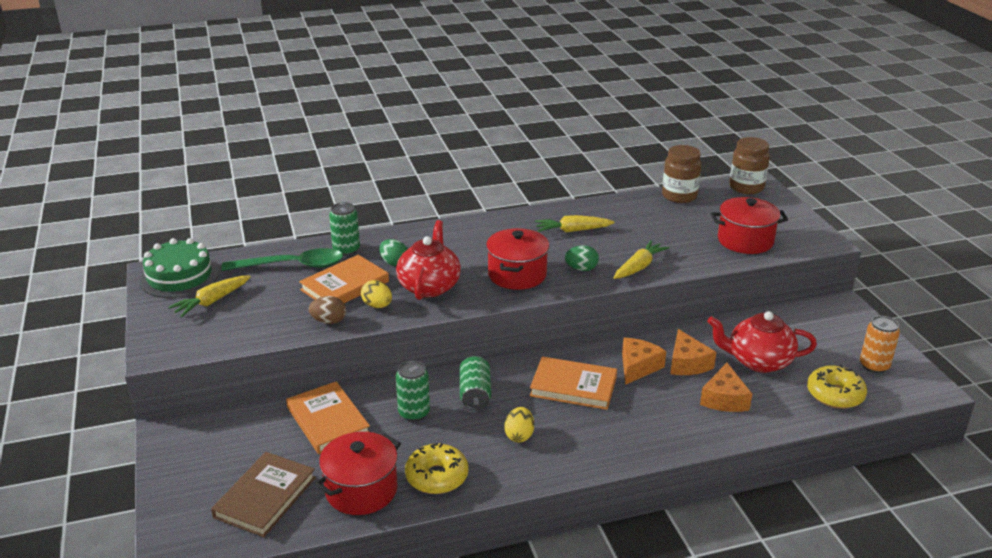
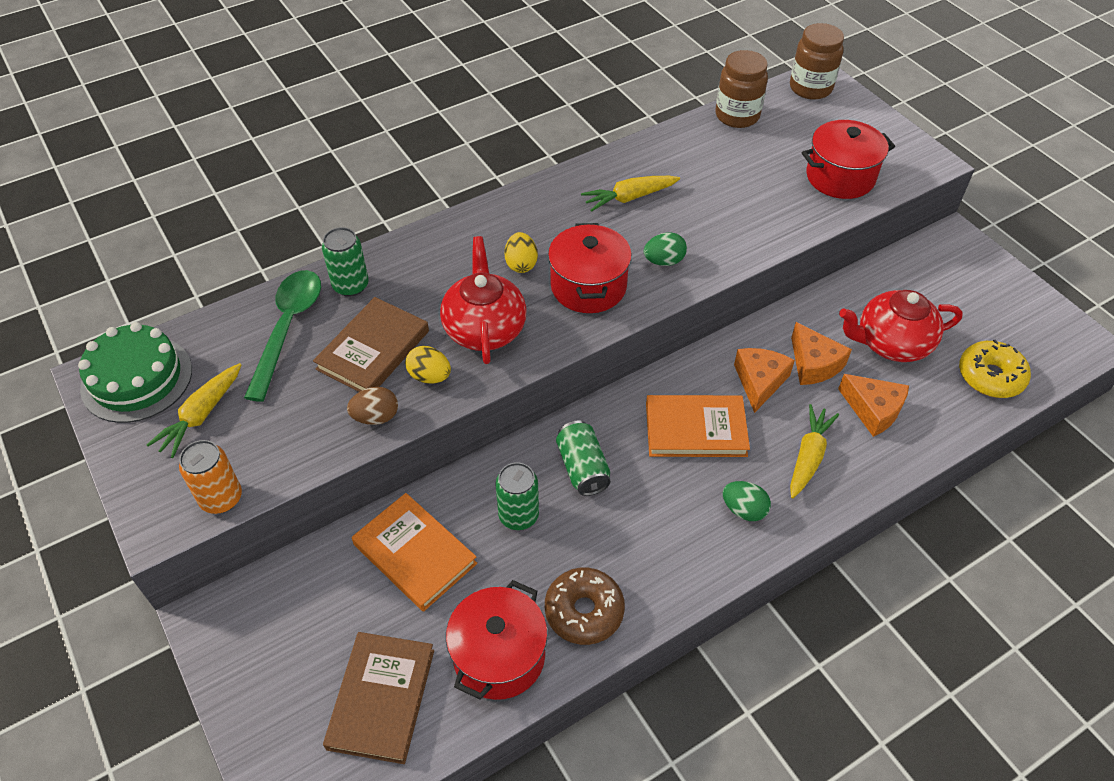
camera: 15 degrees left, 20 degrees up
(292, 266) = (288, 328): green spoon -> green spoon turned 60 degrees counterclockwise
(345, 286) = (373, 350): orange book -> brown book
(394, 263) = (423, 297): green egg -> green egg (743, 510)
(437, 477) = (584, 611): yellow donut -> brown donut
(519, 435) = (659, 522): yellow egg -> yellow egg (521, 264)
(639, 267) = (732, 244): yellow carrot -> yellow carrot (808, 456)
(724, 399) = (873, 410): orange cheese -> orange cheese turned 45 degrees counterclockwise
(874, 365) = (1017, 323): orange can -> orange can (221, 498)

